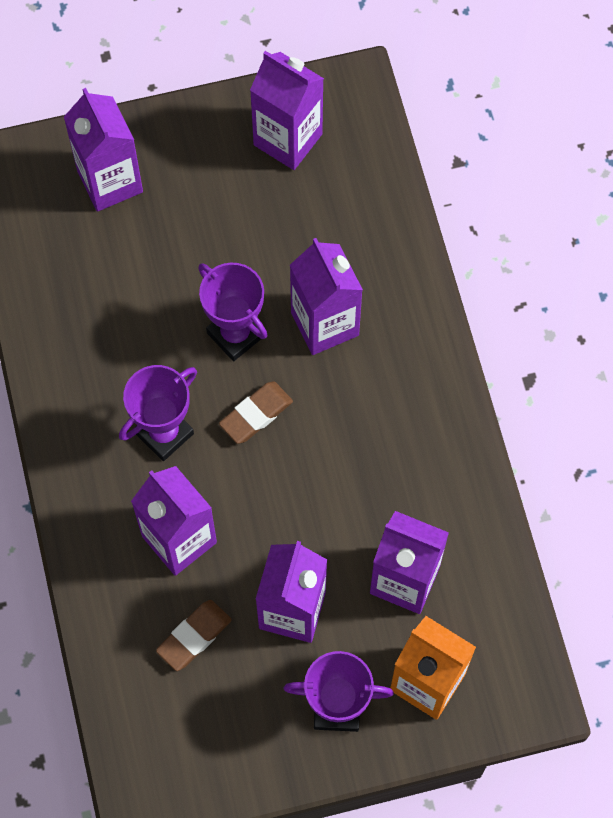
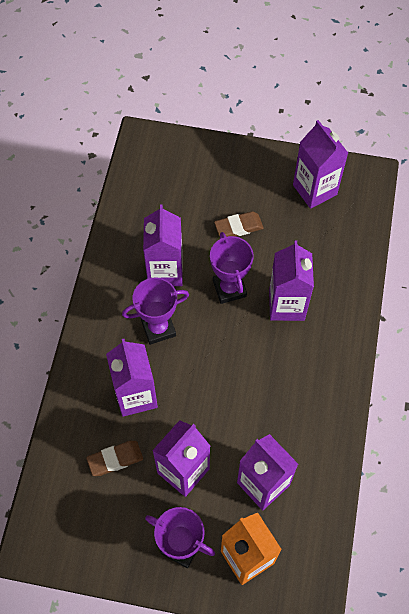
camera: 25 degrees right, 5 degrees down
(110, 181) = (198, 172): purple carton -> purple carton (165, 271)
(256, 414) = (219, 341): brown eraser -> brown eraser (238, 227)

